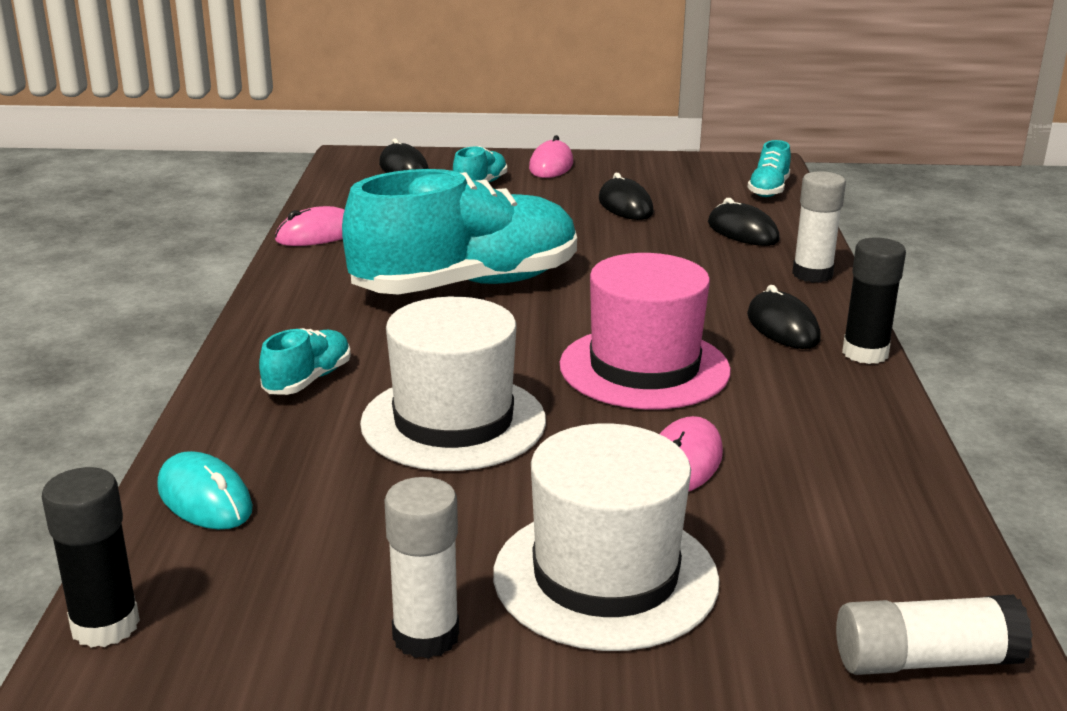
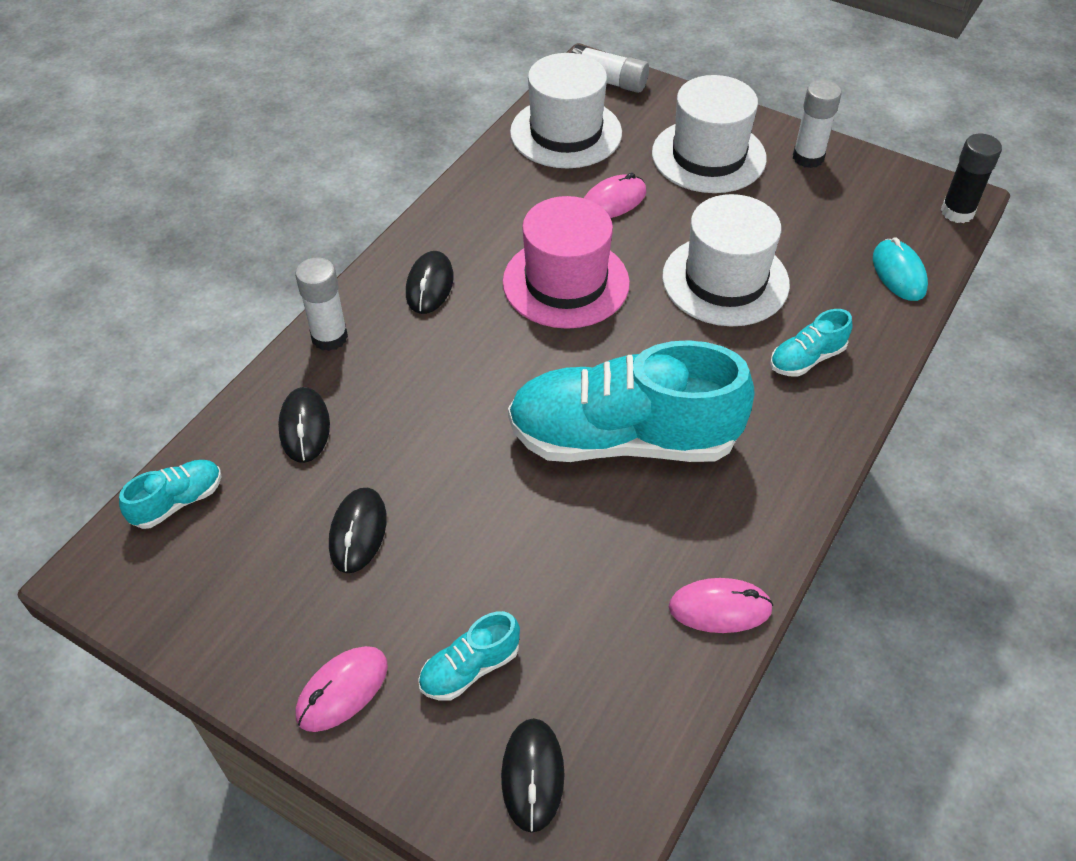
camera: 150 degrees left, 25 degrees up
(865, 353) = (408, 240): black glue stick -> none
(867, 534) = (566, 133): none -> white hat

